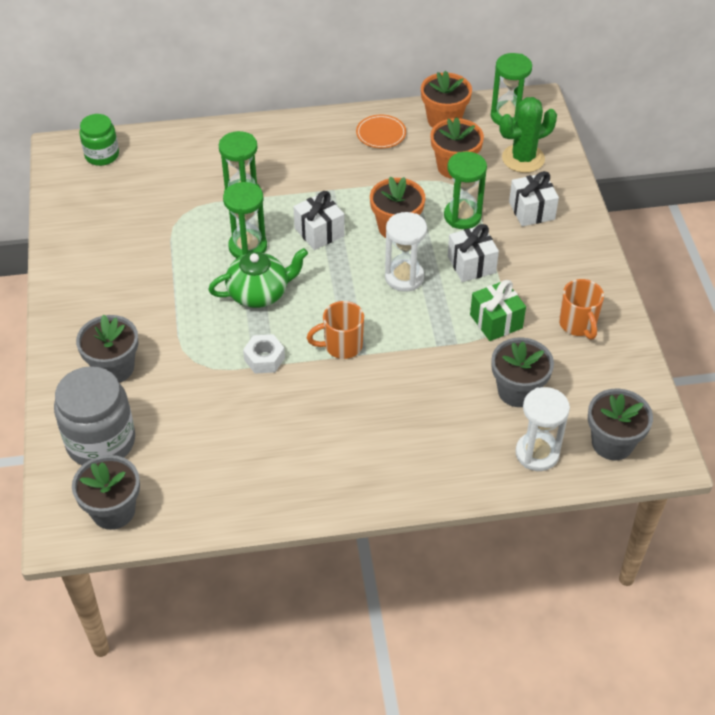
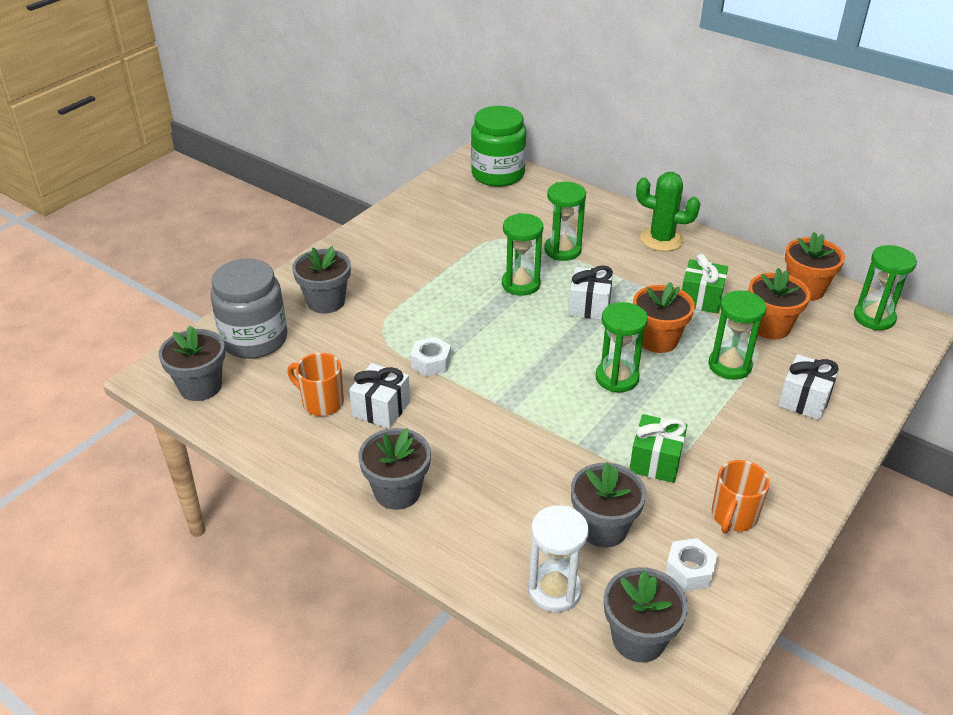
camera: 45 degrees right, 10 degrees down
(102, 155) = (498, 174): green jar -> green jar, size x1.67
(259, 293) = (487, 318): green teapot -> none
(341, 346) = (500, 392): orange mug -> orange mug (321, 402)
(366, 470) = (397, 491): none -> grey flower pot
(381, 134) = (732, 270): orange plate -> none
(387, 174) = (701, 299): none -> green gift
(404, 277) = (617, 378): white hourglass -> green hourglass
(471, 264) = (690, 405): white gift -> white gift (381, 409)
(523, 158) = (848, 357): green cactus -> green cactus (661, 239)
(592, 379) = (689, 570): none -> white nut

